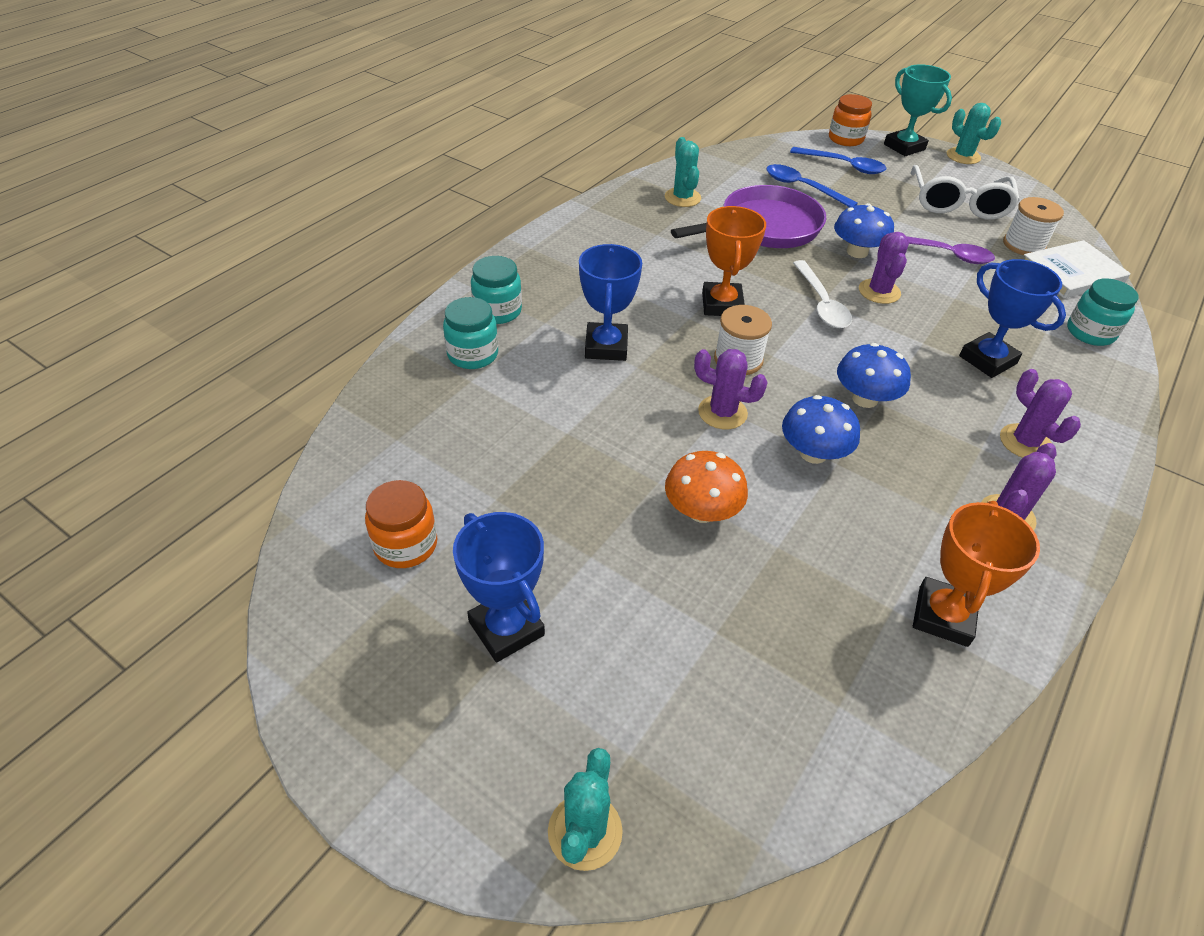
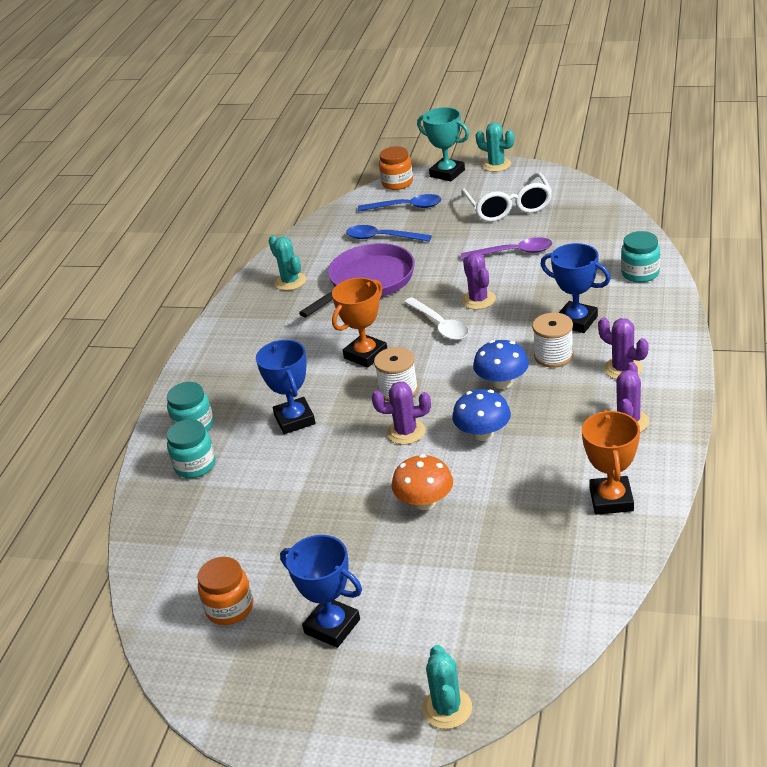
camera: 15 degrees left, 10 degrees down
(722, 304) = (365, 355): orange trophy -> orange trophy turned 60 degrees clockwise
(857, 252) = (448, 275): blue mushroom -> none
(1024, 245) = (570, 223): white spool -> white spool (554, 356)
(1071, 273) = (612, 233): white book -> none

